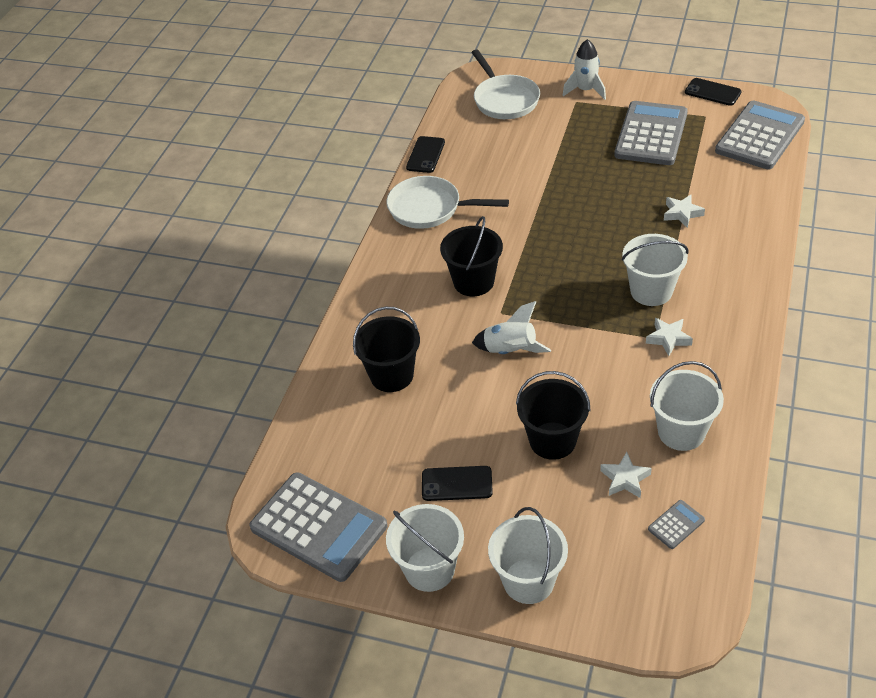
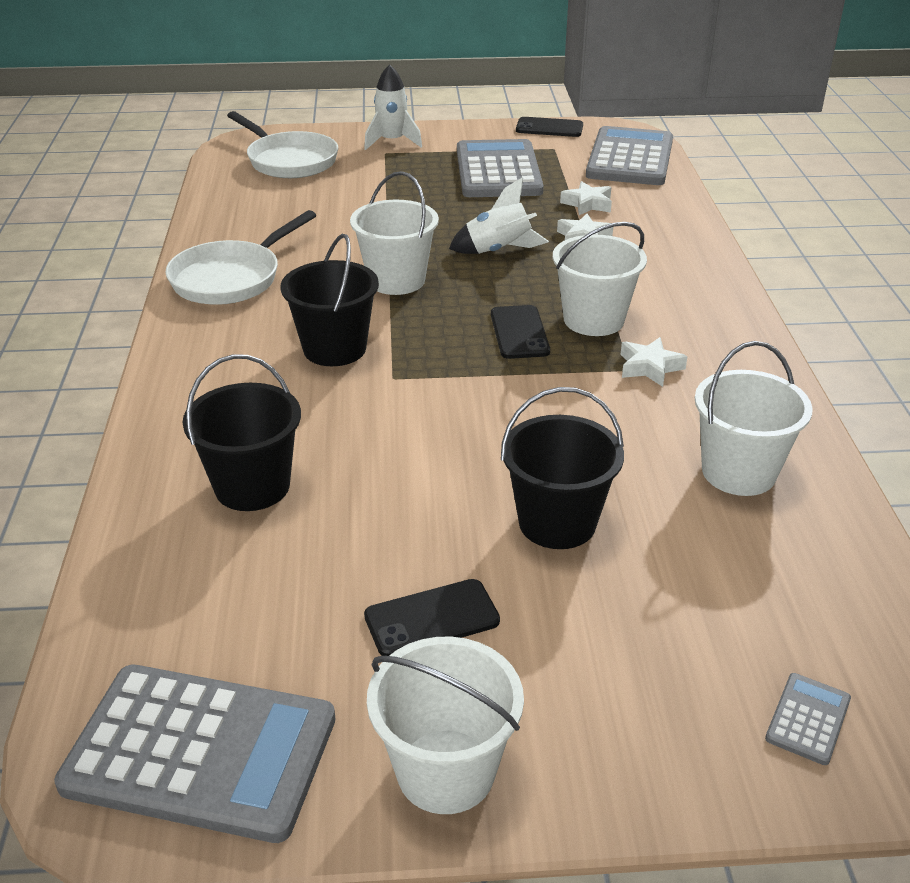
camera: 25 degrees left, 10 degrees down
(425, 155) = (201, 224): black phone -> black phone (519, 333)
(429, 208) = (231, 278): white pan -> white pan turned 45 degrees counterclockwise
(510, 351) = (431, 420): white rocket -> white rocket (499, 251)
(528, 581) = (632, 743): white bucket -> white bucket (396, 280)
(625, 479) = (697, 550): white star -> white star (587, 204)
(676, 525) = (812, 595): grey calculator -> grey calculator (808, 719)

